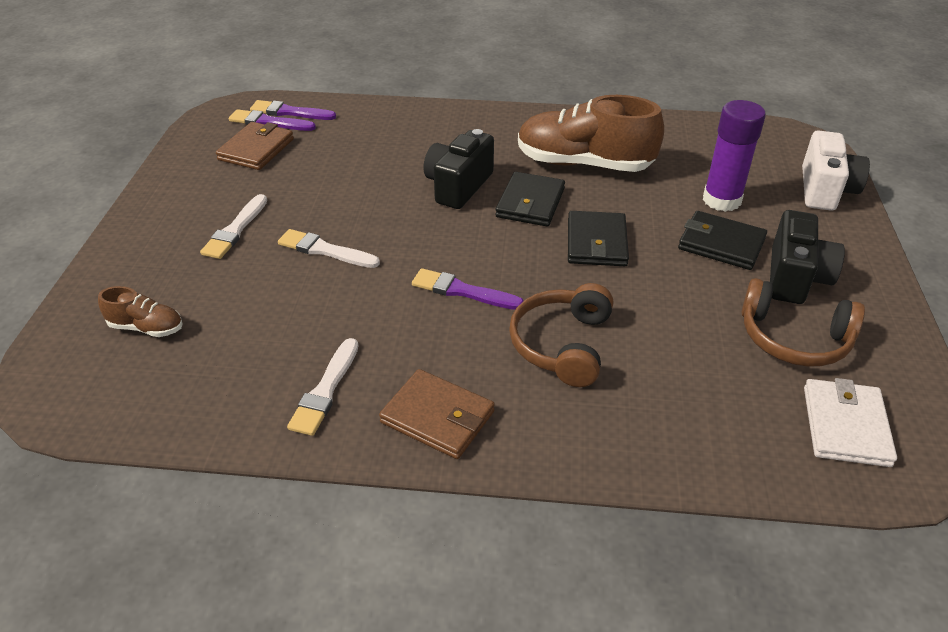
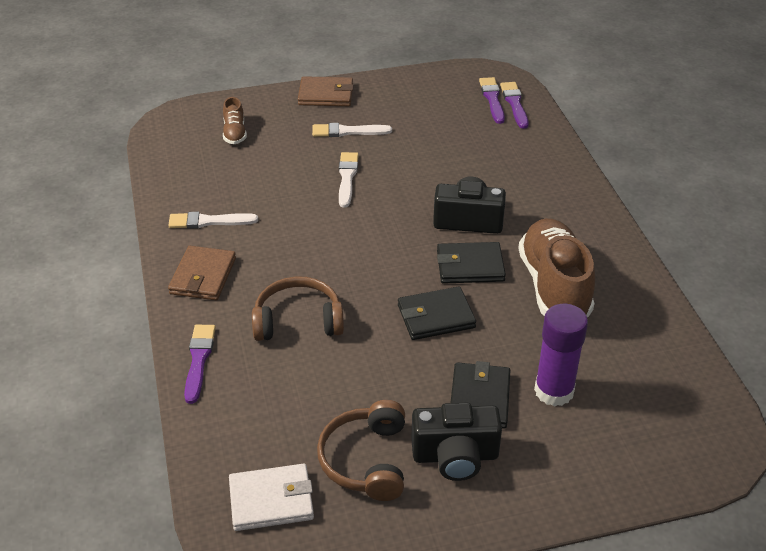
camera: 70 degrees right, 0 degrees up
(256, 149) = (451, 106): brown wallet -> brown wallet (326, 95)
(462, 291) = (335, 256): purple brush -> purple brush (199, 360)
(825, 190) = (627, 473): white camera -> none

